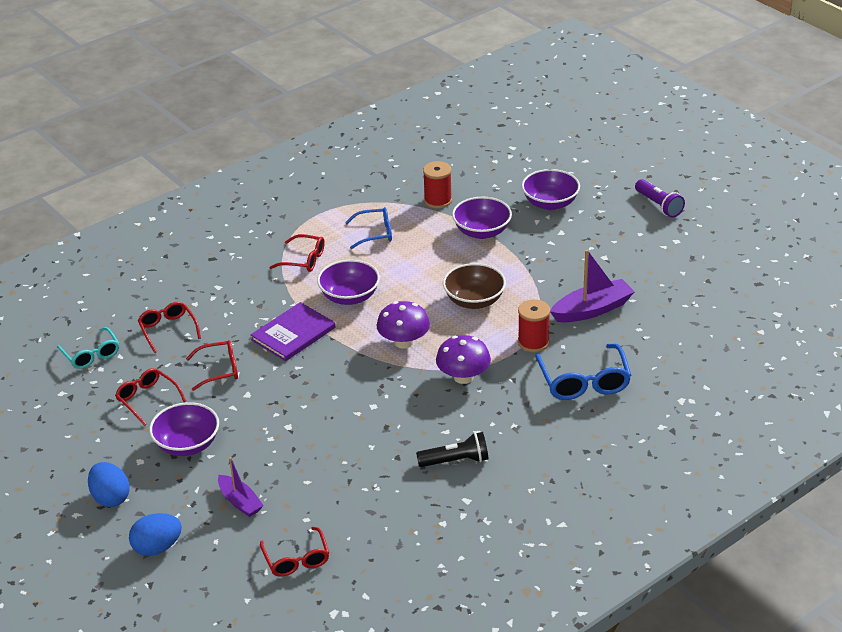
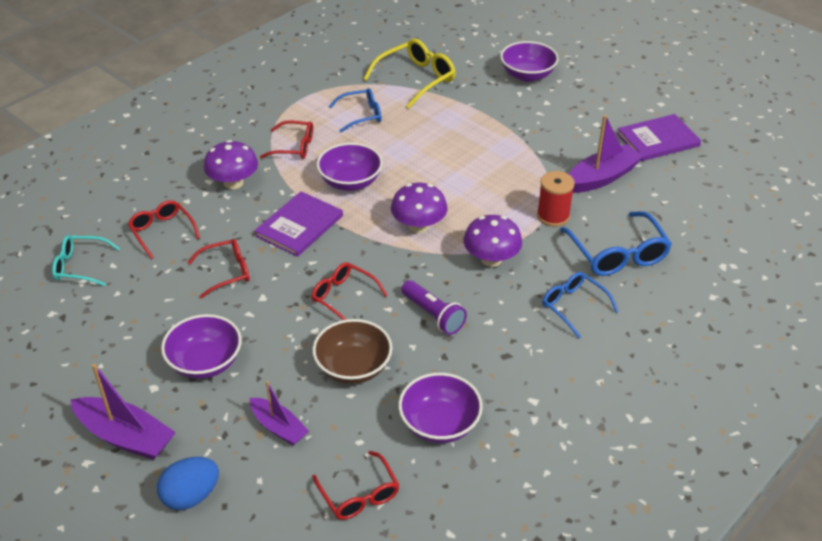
camera: 10 degrees left, 5 degrees up
(91, 355) = (80, 266): turquoise glasses -> turquoise glasses turned 135 degrees clockwise
(110, 498) = (126, 437): blue egg -> purple boat
(147, 399) = (151, 313): red glasses -> red glasses (343, 297)
(240, 290) = (233, 183): none -> purple mushroom
(438, 201) = (416, 79): red spool -> yellow glasses
(456, 461) = (509, 355): black flashlight -> none
(474, 301) = (480, 177): brown bowl -> brown bowl (353, 367)
(482, 232) = (468, 107): purple bowl -> purple bowl (439, 424)
(527, 424) = (573, 306): none -> blue glasses
(659, 205) = (632, 71): purple flashlight -> purple flashlight (433, 315)
(660, 277) = (658, 140): none -> purple book

